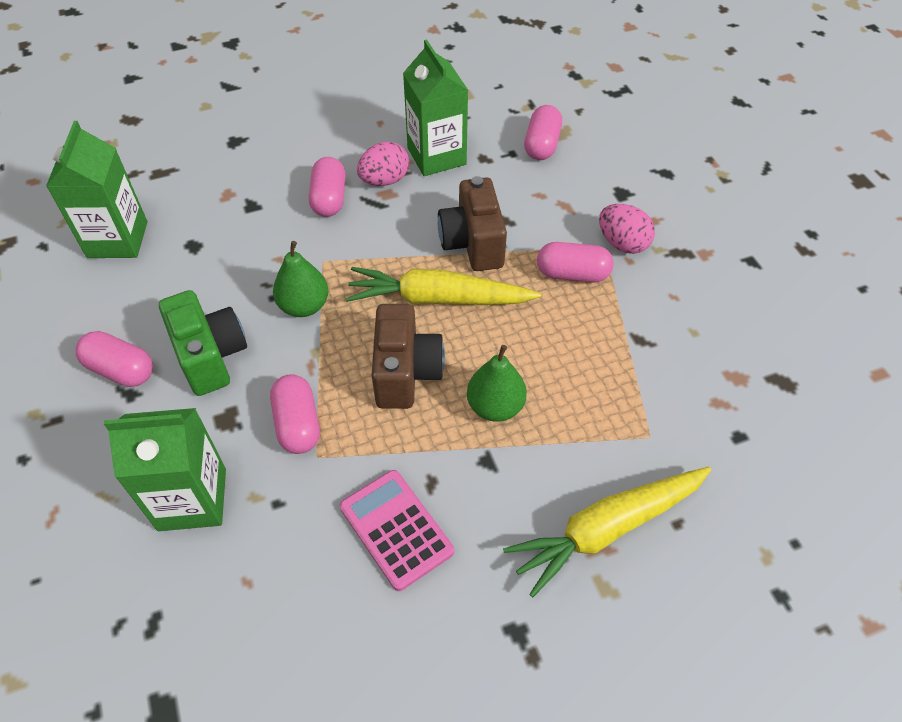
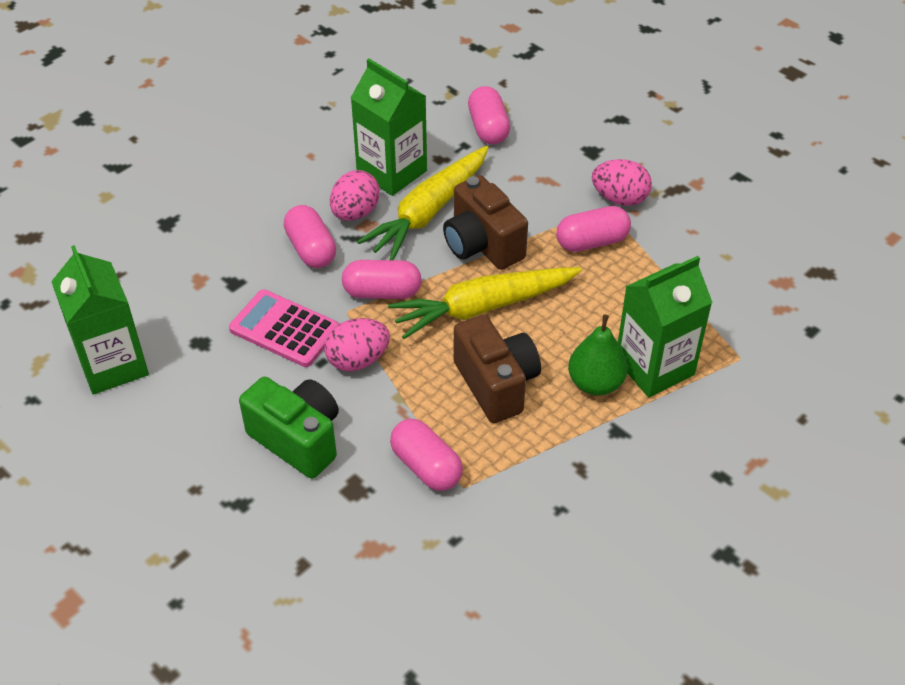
camera: 25 degrees left, 5 degrees down
(121, 370) = (214, 485): pink capsule -> pink capsule (382, 292)
(192, 499) = (373, 569): green carton -> green carton (654, 367)
(304, 306) = (358, 360): green pear -> pink egg
(396, 529) = (575, 518): pink calculator -> pink calculator (284, 329)
(606, 529) = (749, 446): yellow carrot -> yellow carrot (428, 212)

